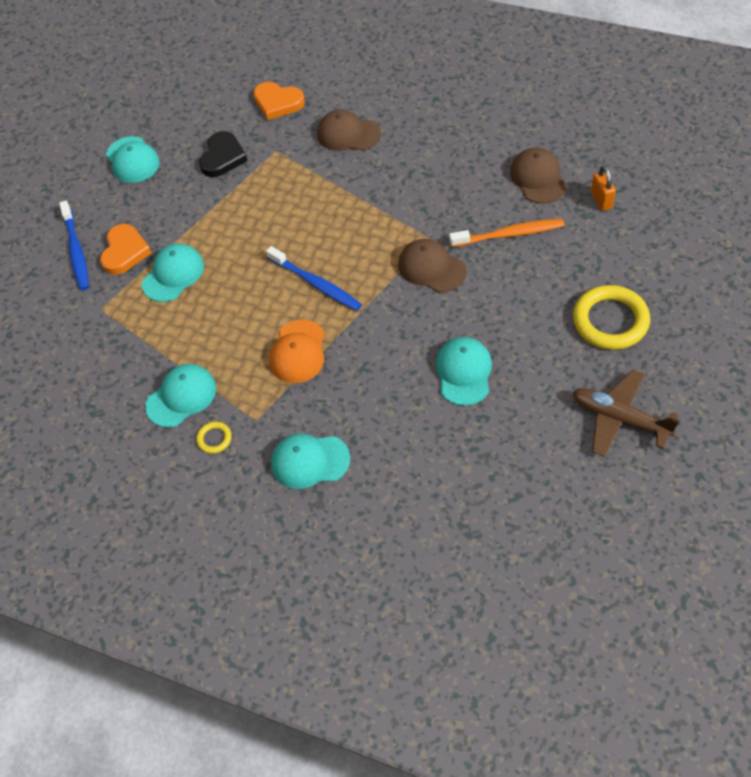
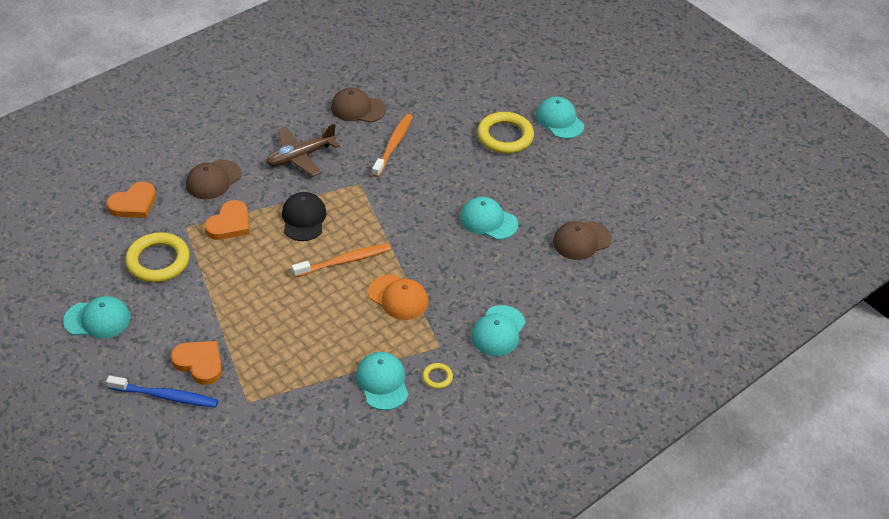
camera: 70 degrees left, 10 degrees down
(173, 274) = (255, 341): turquoise cap -> turquoise cap (559, 120)
(223, 157) = (158, 261): black heart -> yellow ring
(302, 176) = (229, 224): none -> orange heart
(315, 283) = (344, 261): blue toothbrush -> orange toothbrush
(349, 223) = (303, 218): none -> black cap
(431, 268) = (386, 195): brown cap -> brown cap (581, 240)
(601, 200) = (405, 91): orange padlock -> none
(619, 418) = (579, 169): brown plane -> brown plane (300, 156)

